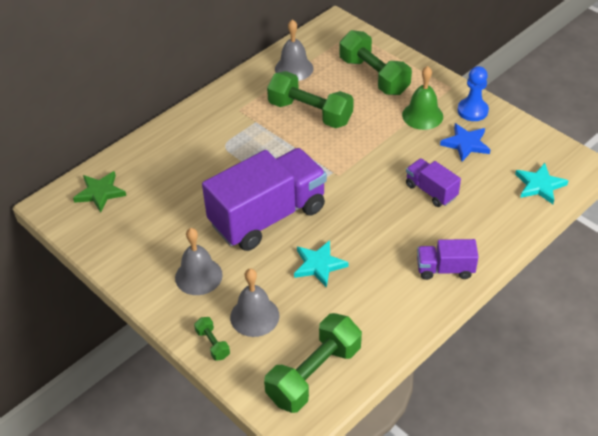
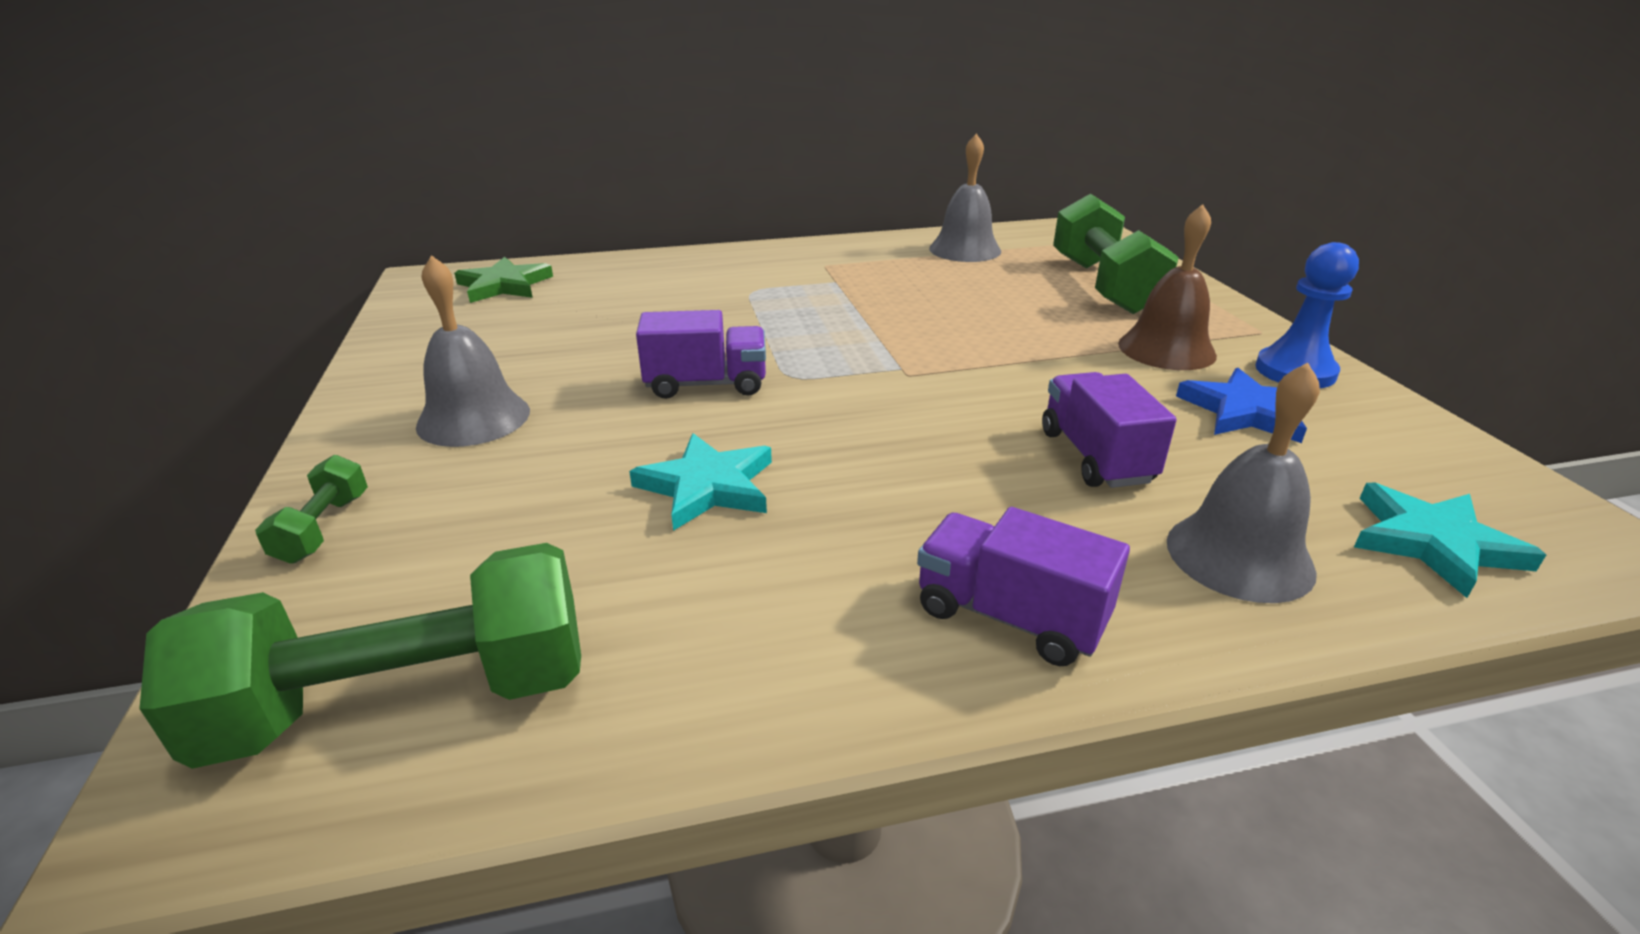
camera: 30 degrees right, 15 degrees down
(254, 316) = (467, 517): grey bell -> grey bell (1239, 556)
(268, 216) = (706, 384): purple truck -> purple truck, size x0.47
(310, 113) = (940, 294): green dumbbell -> none
(422, 115) = (1166, 349): green bell -> brown bell

